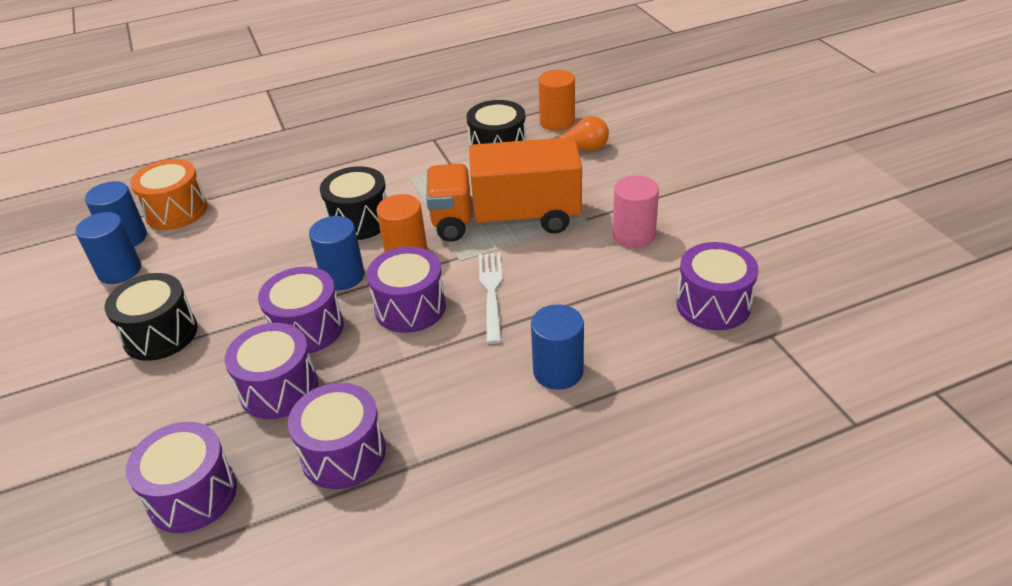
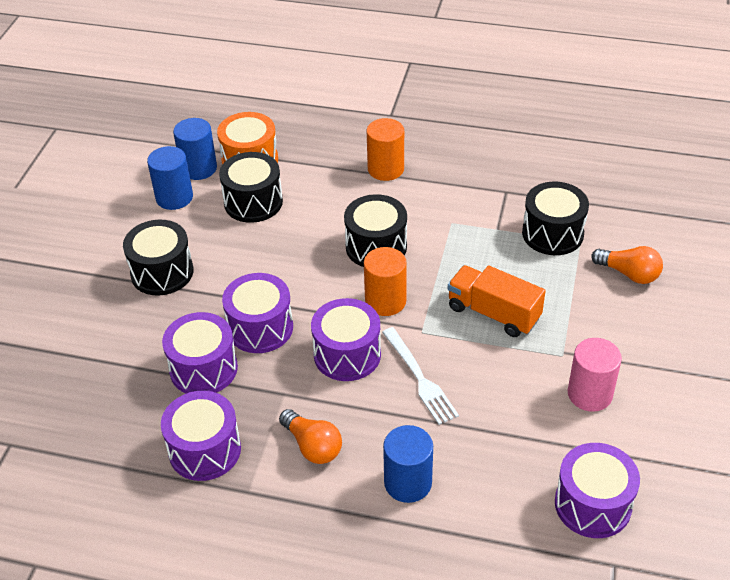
camera: 35 degrees right, 5 degrees up
(192, 494) = (93, 418): purple drum -> none
(209, 239) = (253, 202): none -> black drum
(343, 276) = (321, 295): blue cylinder -> none
(447, 391) = (312, 446): none -> orange light bulb
(491, 292) = (420, 378): white fork -> white fork turned 120 degrees clockwise
(505, 219) = (493, 313): orange truck -> orange truck, size x0.60
(557, 122) = (635, 230): orange cylinder -> orange cylinder (385, 169)

